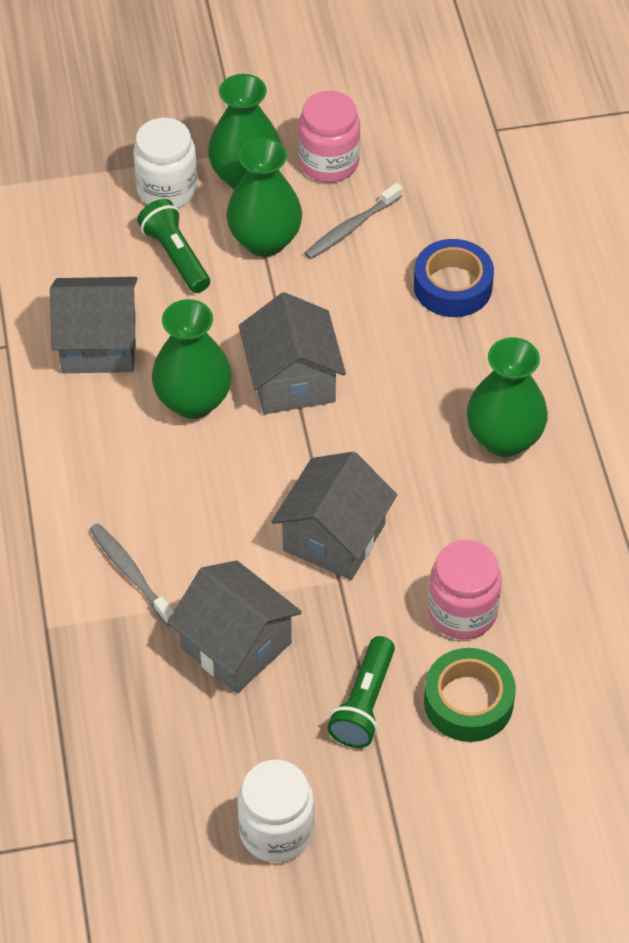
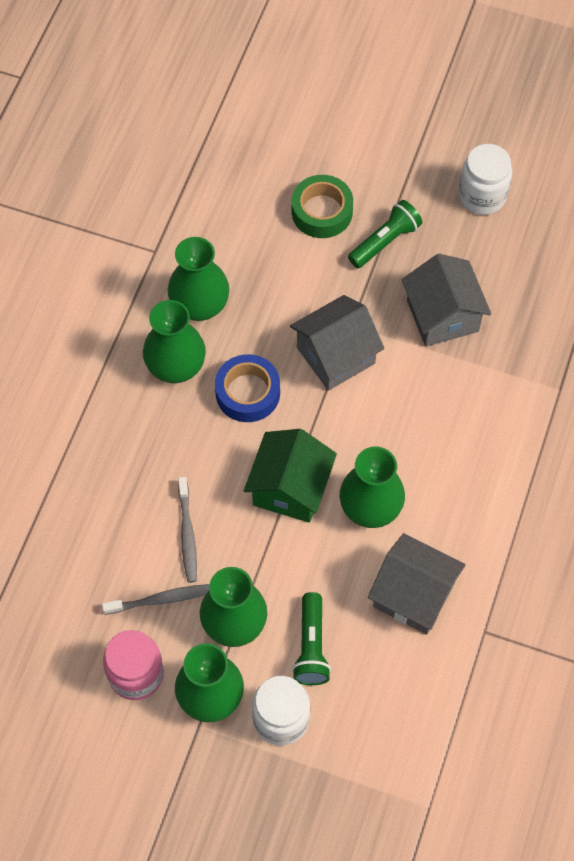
camera: 150 degrees left, 10 degrees up
(130, 573) = (484, 398): grey toothbrush -> grey toothbrush (187, 534)
(292, 380) = (290, 488): grey house -> green house
(452, 286) = (123, 505): blue tape -> blue tape (247, 393)
(462, 612) = (287, 266): pink jar -> none
(529, 515) = (200, 306): none -> green vase

